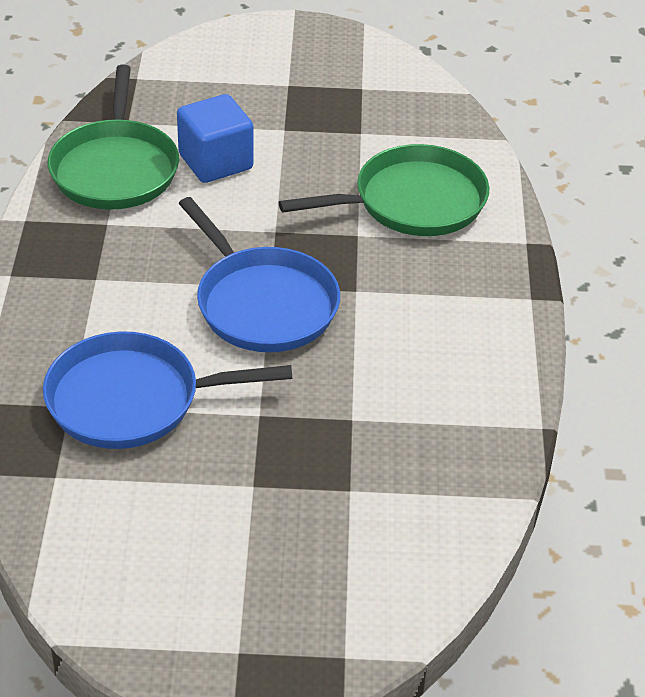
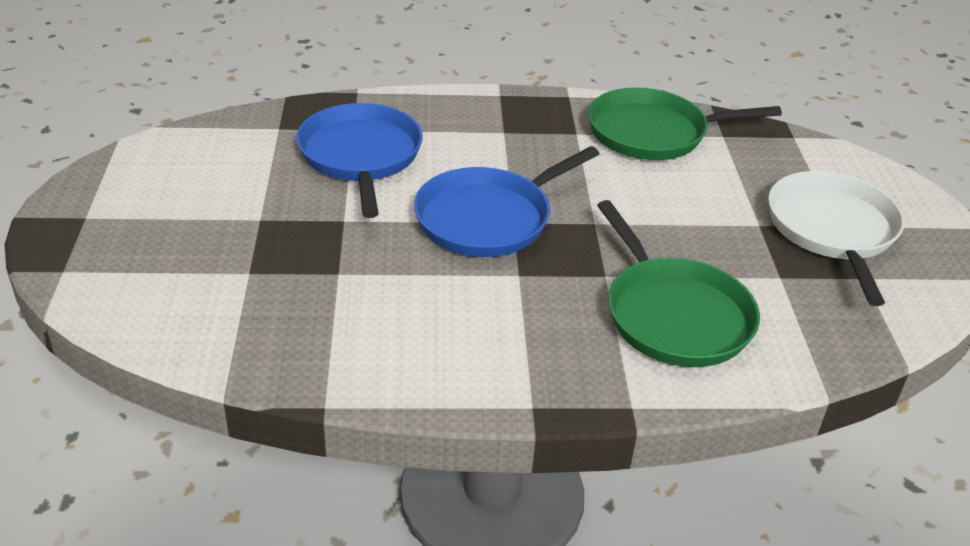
camera: 85 degrees right, 5 degrees down
(215, 162) = (686, 185): blue cube -> none
(294, 89) = (832, 230): none -> white pan

